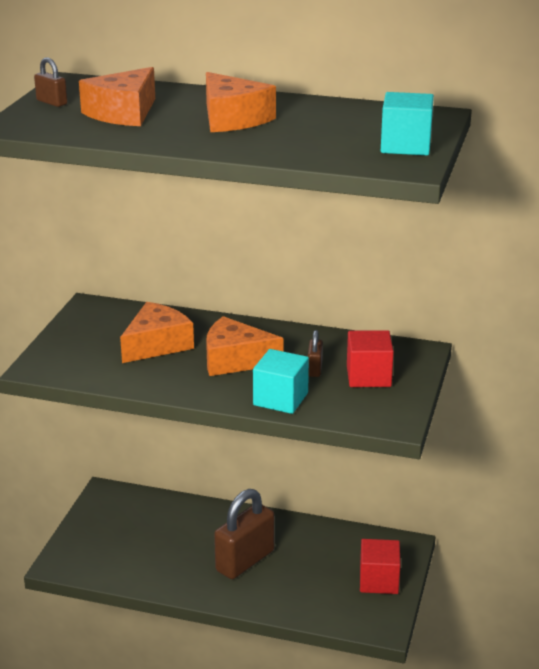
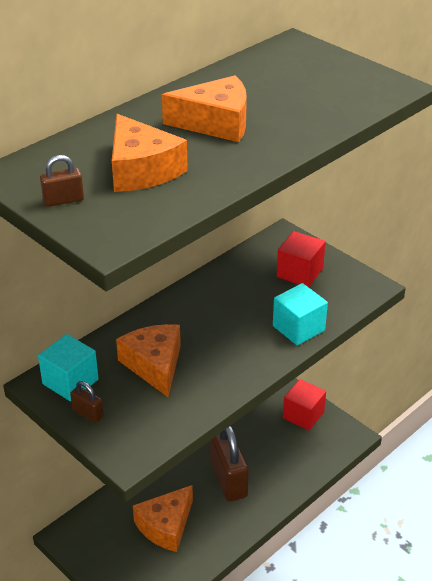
camera: 60 degrees left, 10 degrees up
(235, 360) = (219, 330): orange cheese -> orange cheese (166, 526)
(314, 369) = (268, 294): brown padlock -> brown padlock (88, 413)
(405, 146) = (351, 74): turquoise cube -> turquoise cube (70, 382)

